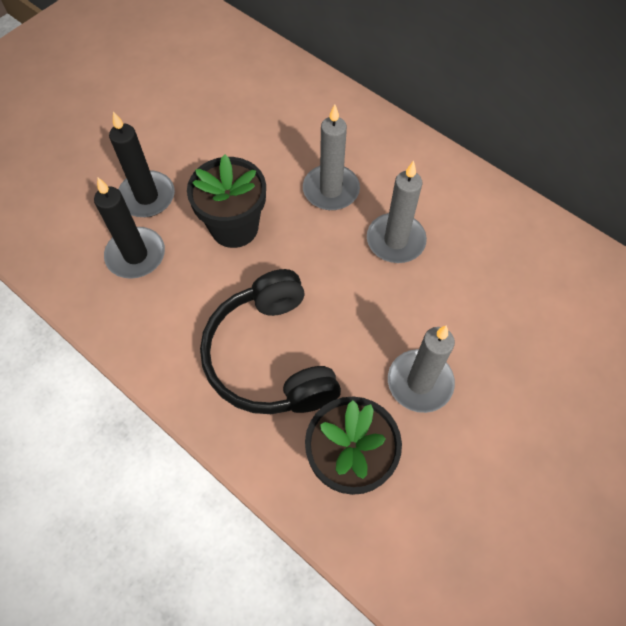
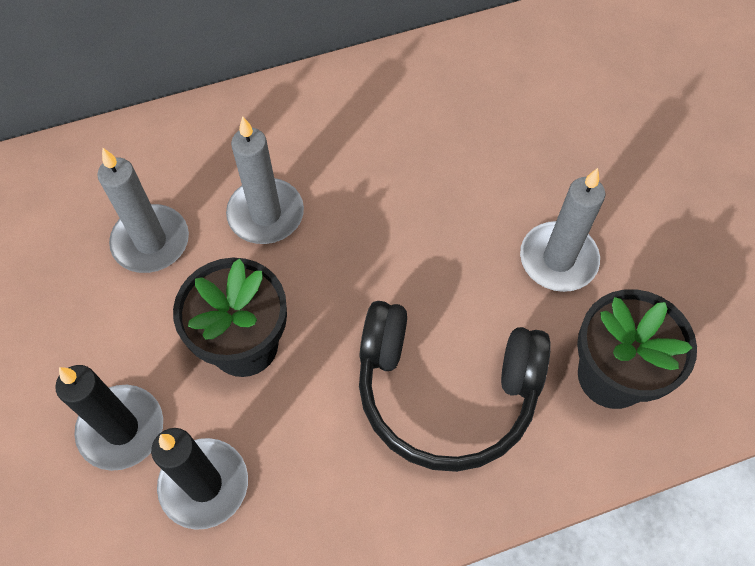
camera: 60 degrees left, 0 degrees up
(395, 240) = (377, 187): grey candle -> grey candle (151, 241)

